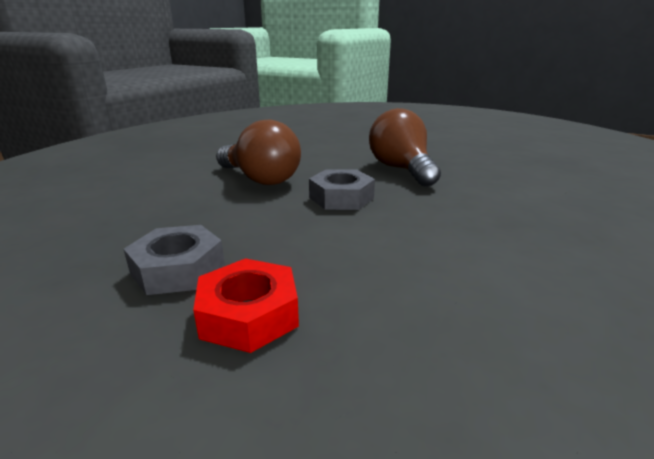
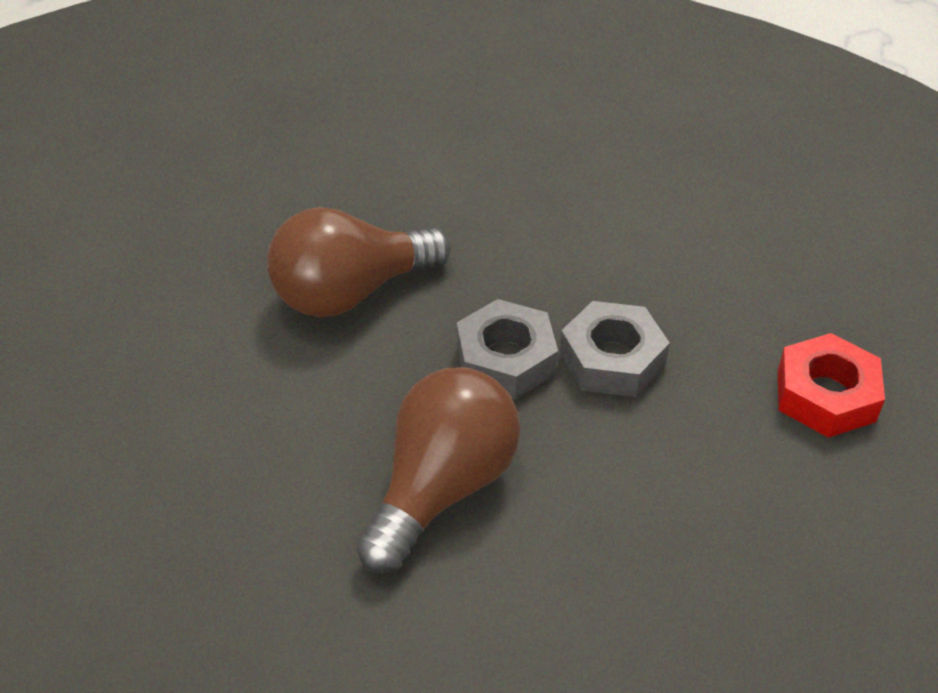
camera: 100 degrees left, 20 degrees up
(178, 269) = (780, 487): grey nut -> grey nut (612, 359)

